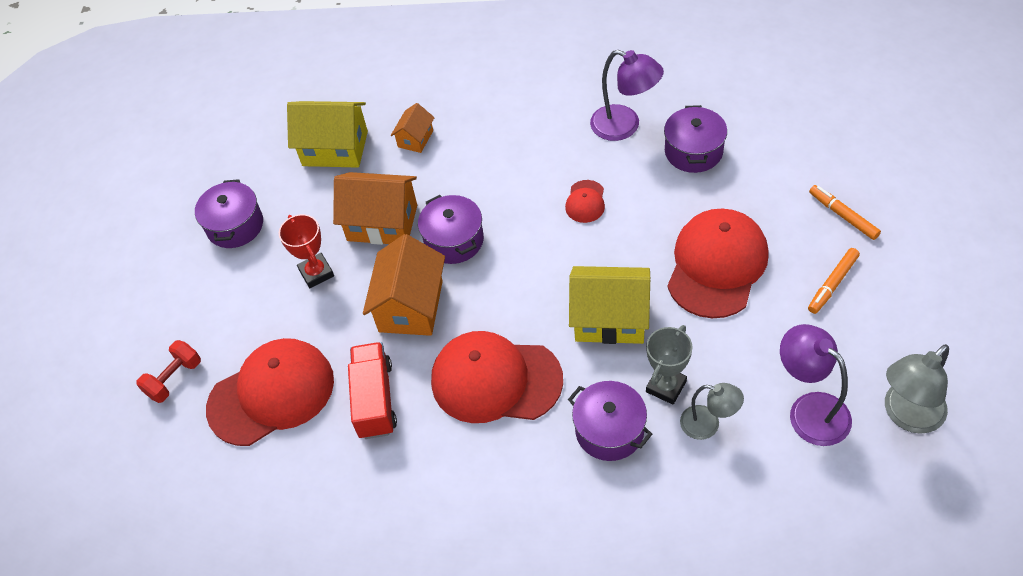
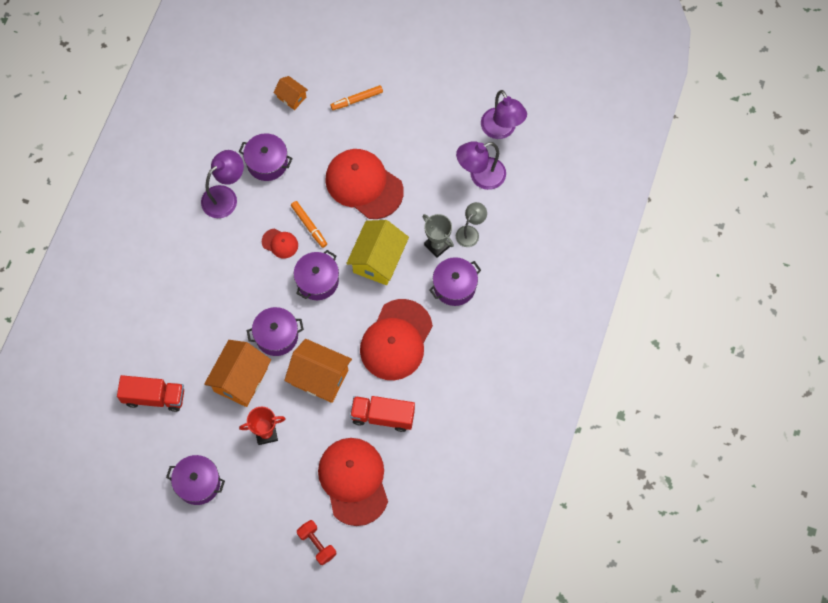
camera: 80 degrees left, 15 degrees up
(335, 148) = (154, 397): yellow house -> red truck
(415, 139) = (171, 338): orange house -> orange house (291, 97)
(549, 259) = (317, 281): none -> purple pot
(833, 284) = (403, 127): orange marker -> orange marker (309, 225)
(906, 415) = (501, 130): grey lamp -> purple lamp

